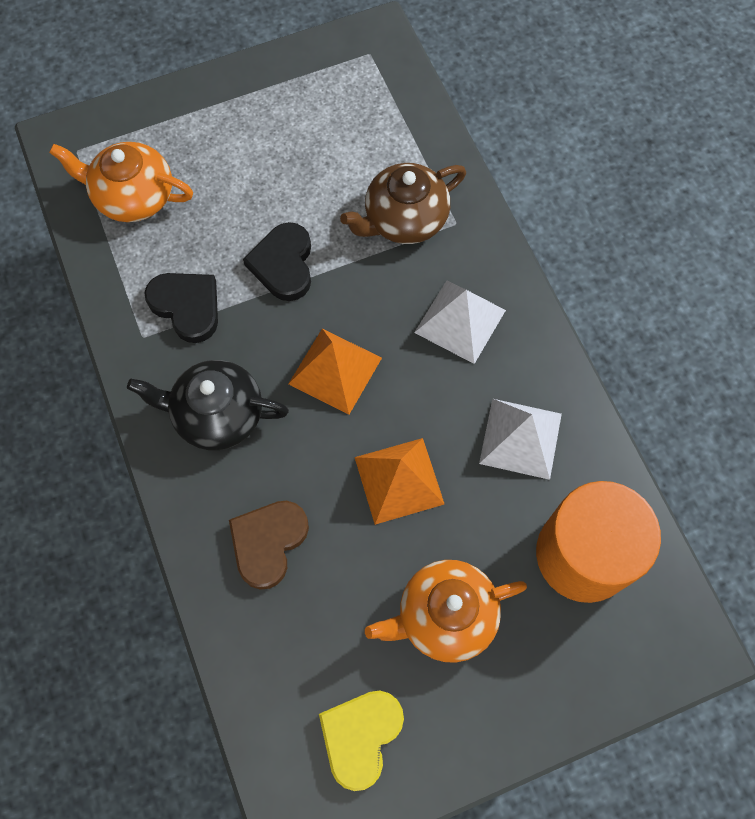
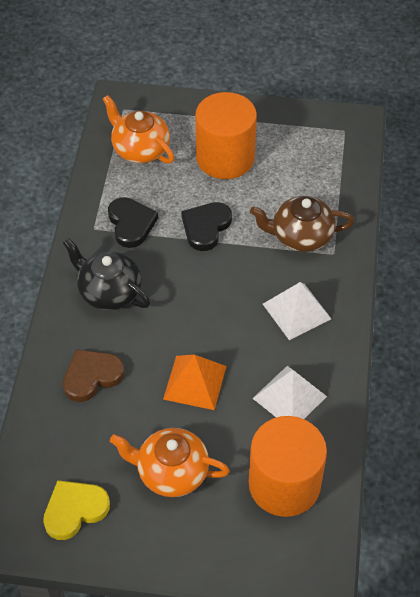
camera: 30 degrees right, 15 degrees down
(249, 158) = (225, 158): none -> orange cylinder
(335, 370) = (197, 302): orange pyramid -> none

